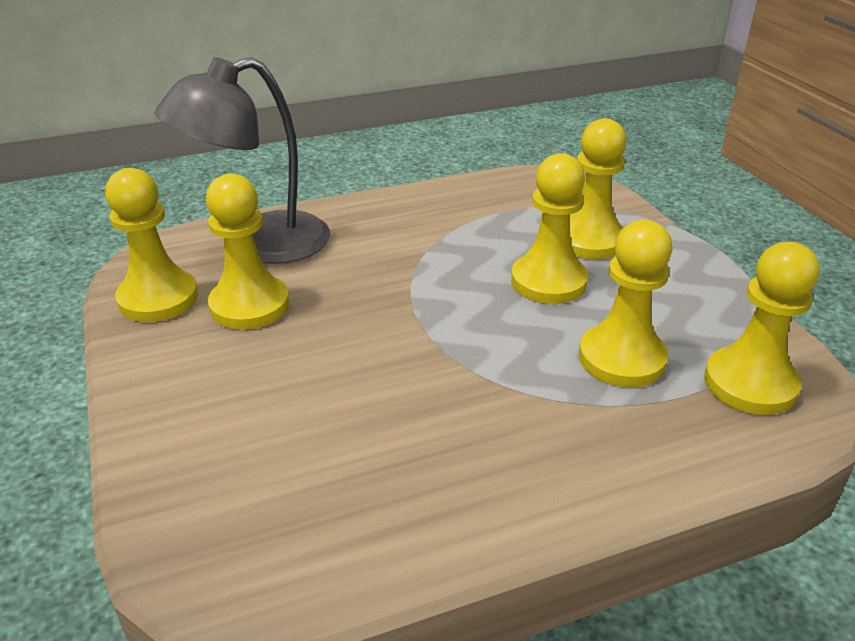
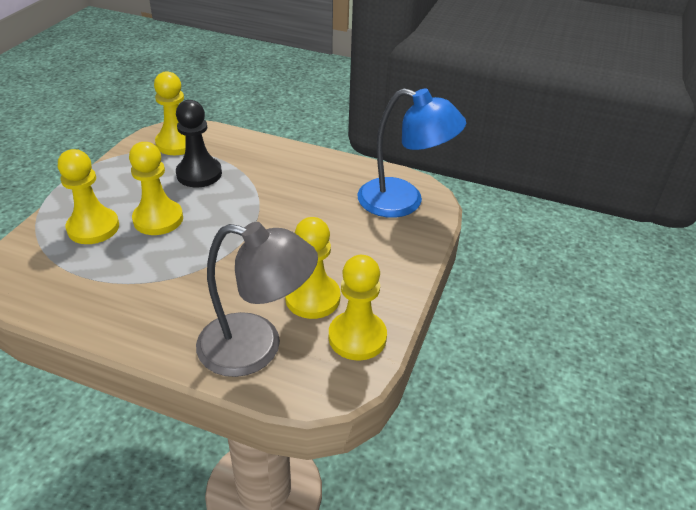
camera: 140 degrees left, 5 degrees up
(245, 522) = (403, 202): none -> blue lamp
(621, 358) = (199, 174): yellow pawn -> black pawn

